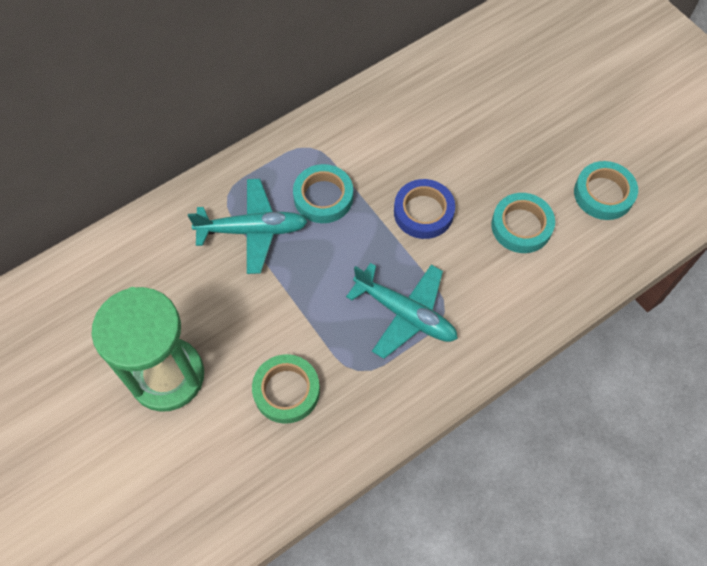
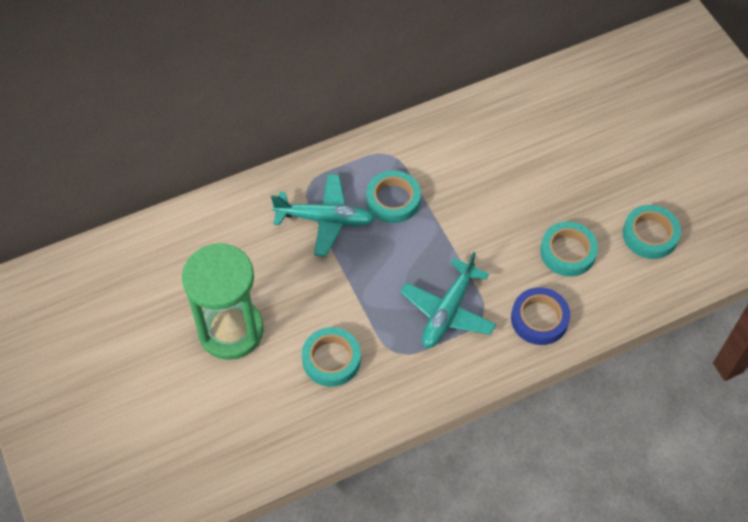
camera: 10 degrees right, 5 degrees down
(286, 391) = (331, 359): green tape -> turquoise tape
(406, 314) = (448, 311): turquoise plane -> turquoise plane turned 75 degrees clockwise
(423, 212) = (481, 226): blue tape -> blue tape (539, 319)

